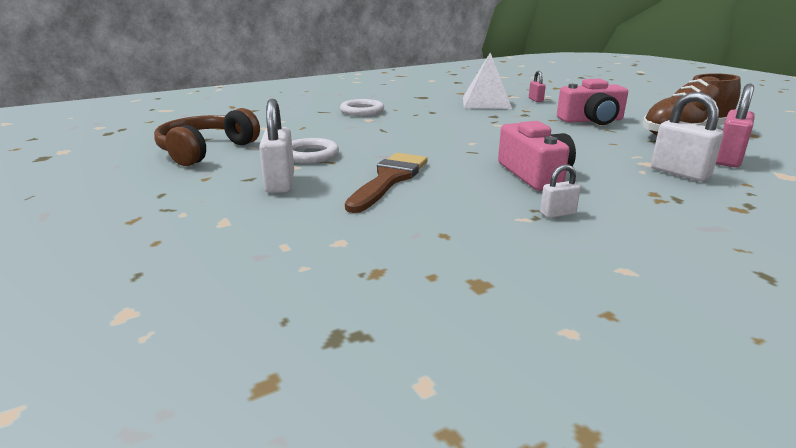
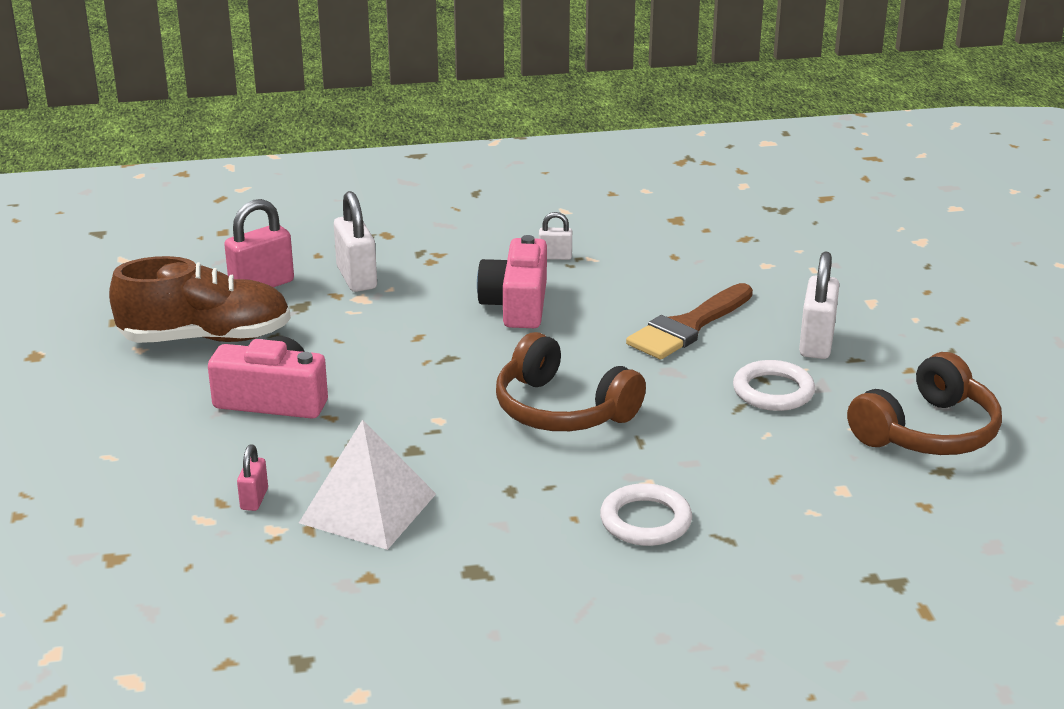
camera: 160 degrees left, 5 degrees up
(436, 134) = (562, 409): none -> brown headphones

